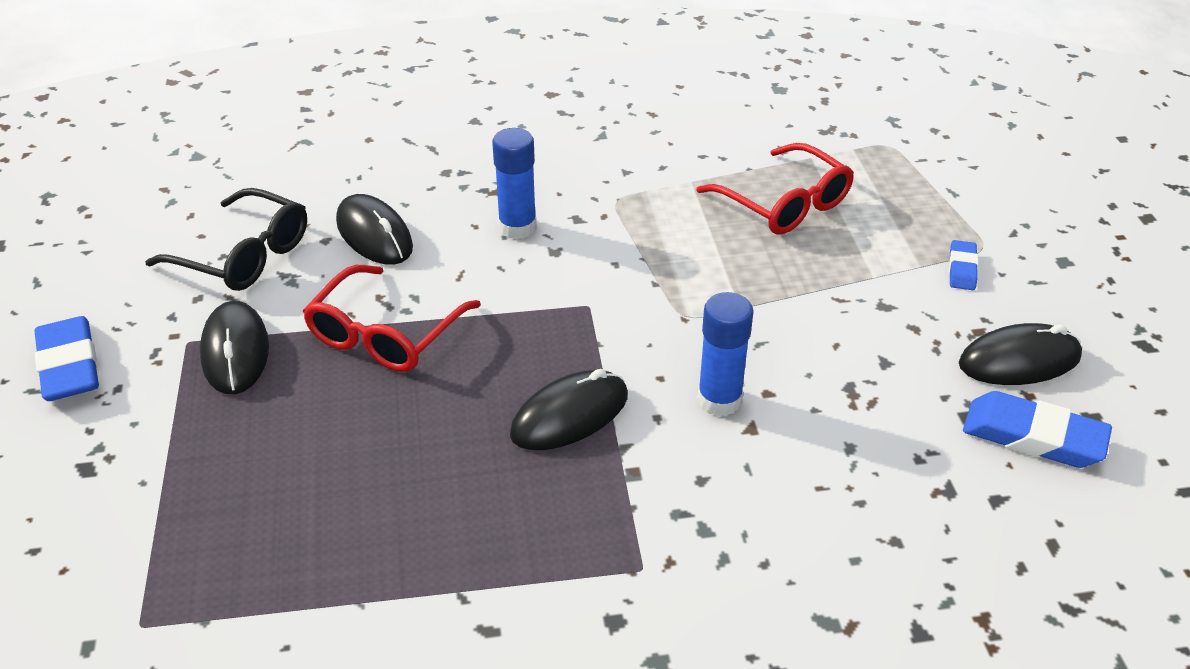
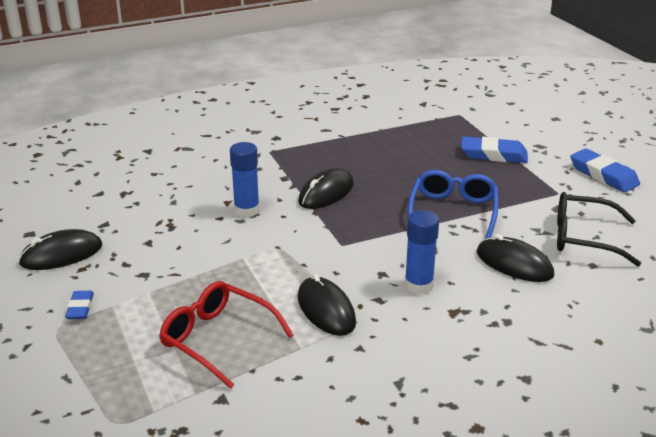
camera: 165 degrees right, 10 degrees down
(235, 352) = (527, 192): black mouse -> black mouse (326, 310)
(385, 334) = (453, 212): red glasses -> blue glasses
(1033, 437) = (69, 219): blue eraser -> blue eraser (493, 155)

